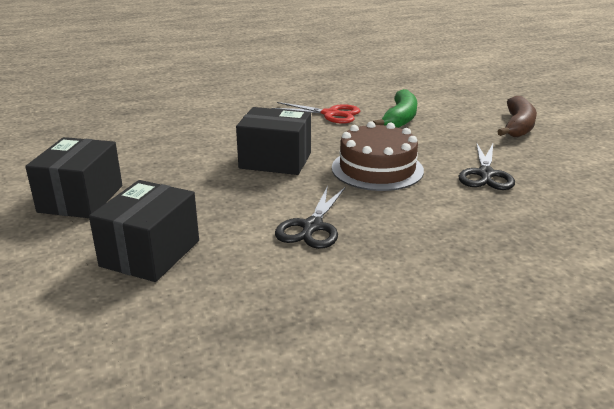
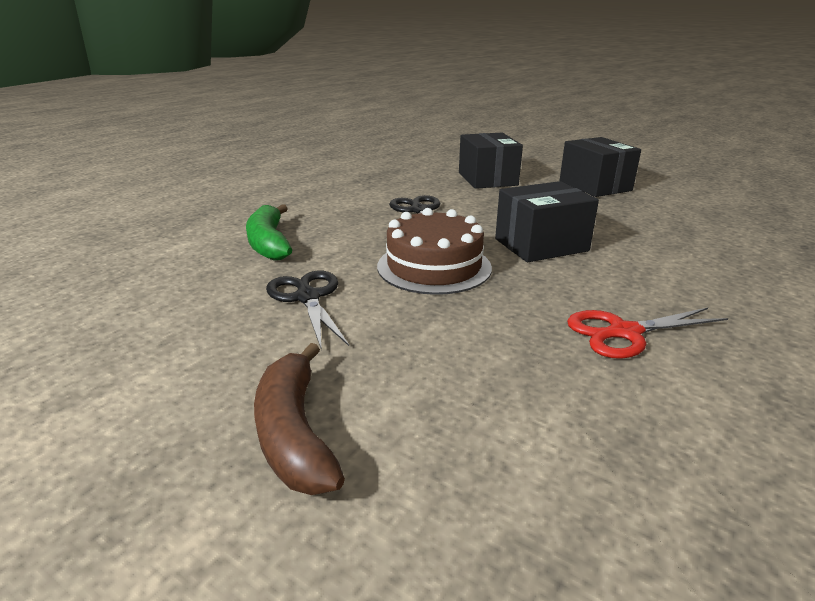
camera: 145 degrees right, 0 degrees up
(400, 119) = (517, 364): green banana -> green banana (269, 243)

